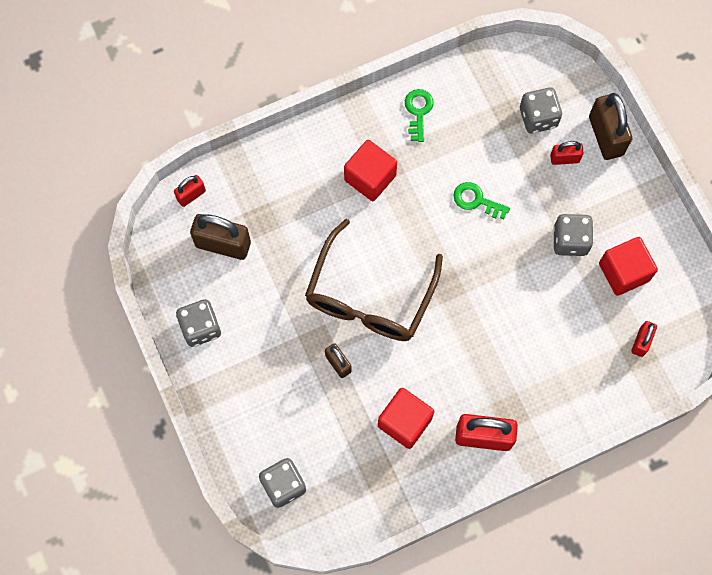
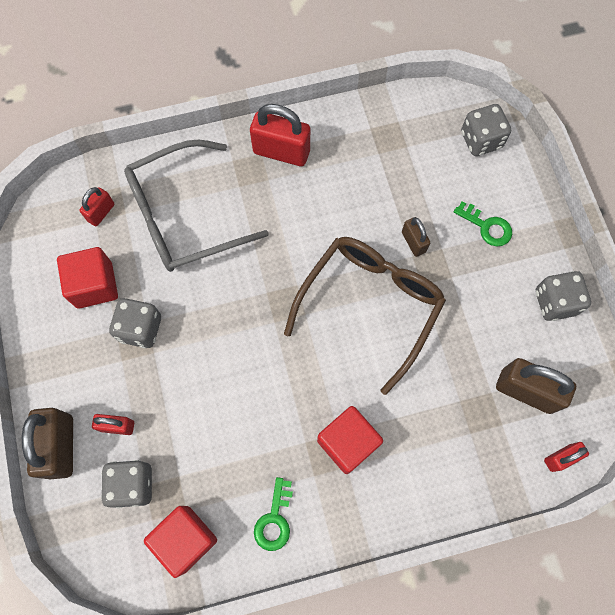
camera: 170 degrees left, 0 degrees up
(404, 422) = (355, 176): red cube -> red cube (185, 539)
(476, 200) = (231, 393): green key -> green key (487, 227)
(561, 352) = (184, 216): none -> grey glasses

